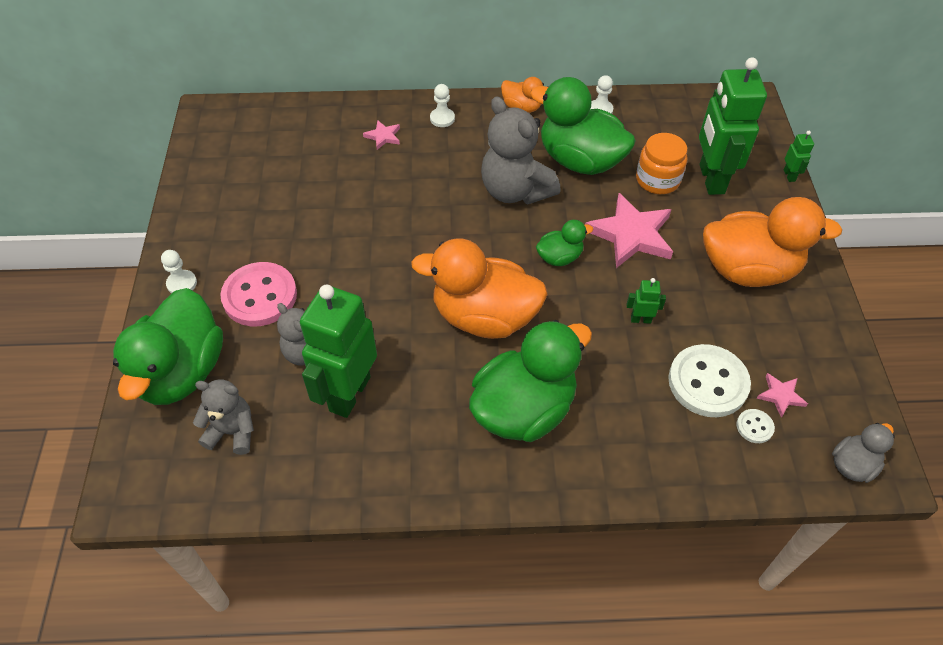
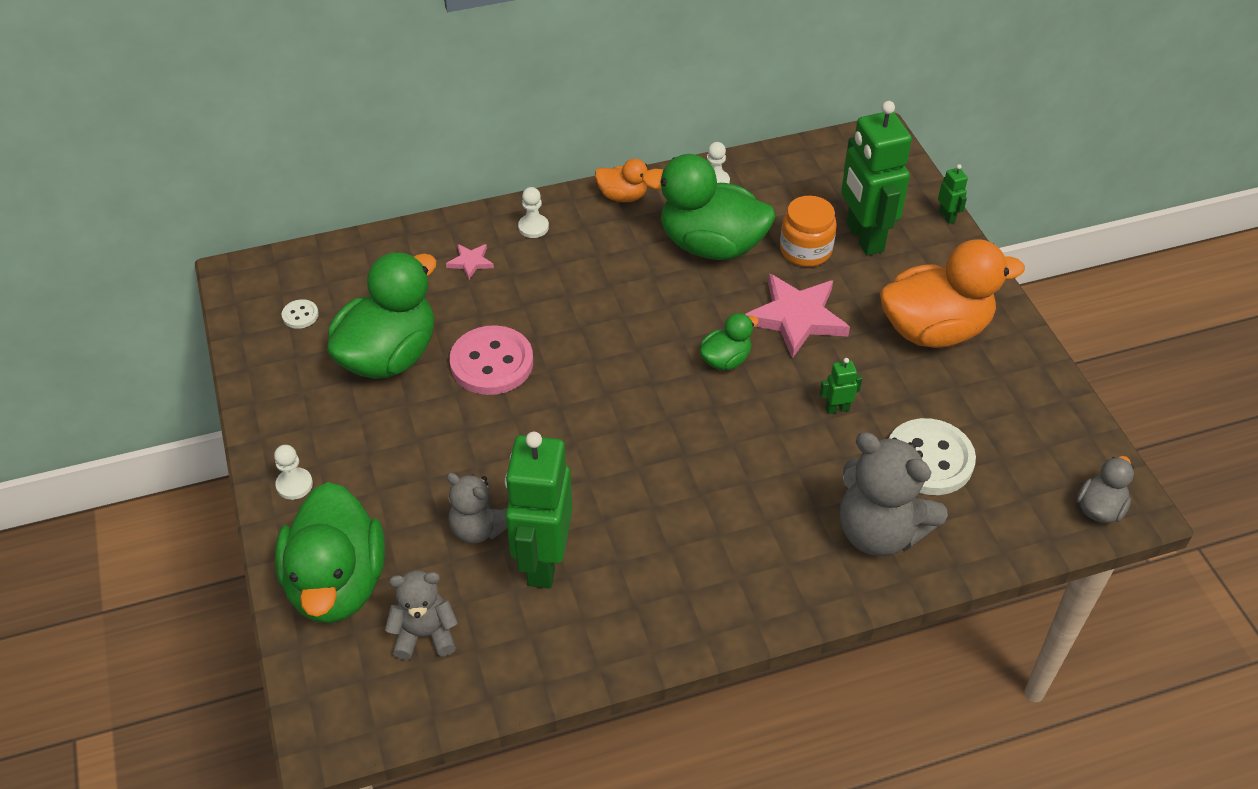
camera: 15 degrees left, 5 degrees down
(260, 296) = (395, 478): pink button -> pink button (492, 363)
(484, 317) = (664, 444): orange duck -> none
(515, 191) = (649, 295): grey teddy bear -> grey teddy bear (879, 531)
(524, 409) = (743, 533): green duck -> green duck (389, 356)
(754, 427) = (991, 494): white button -> white button (300, 315)
(780, 395) = (1008, 455): pink star -> none

